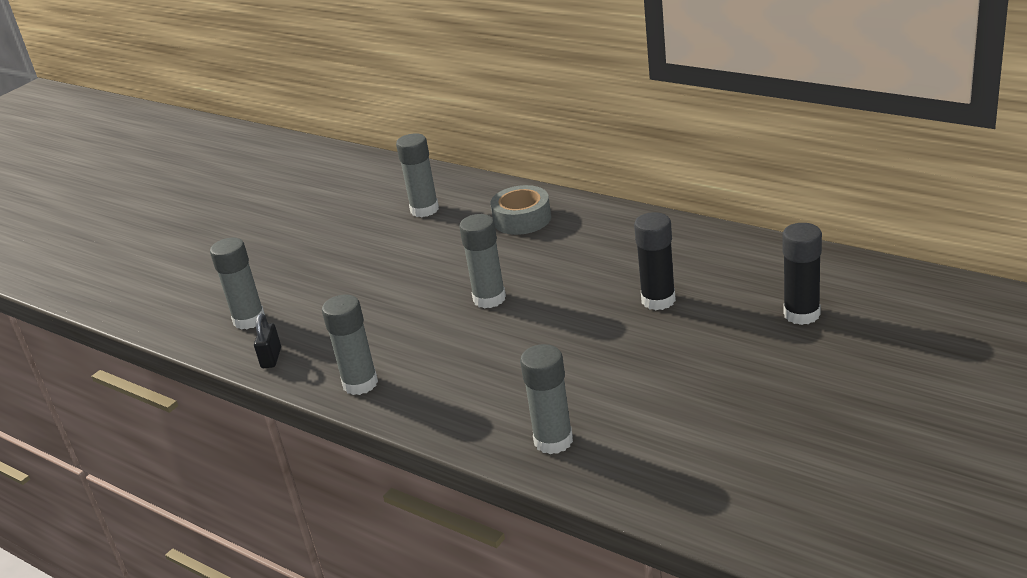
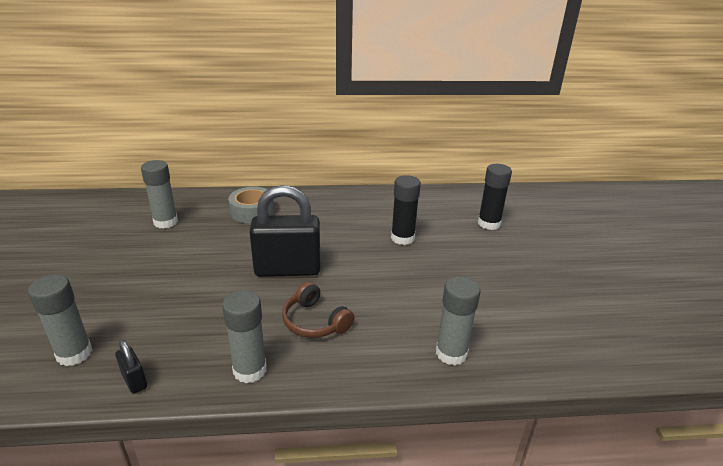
camera: 45 degrees left, 0 degrees up
(458, 361) = (314, 322): none -> brown headphones
(489, 299) = (287, 269): grey glue stick -> black padlock

